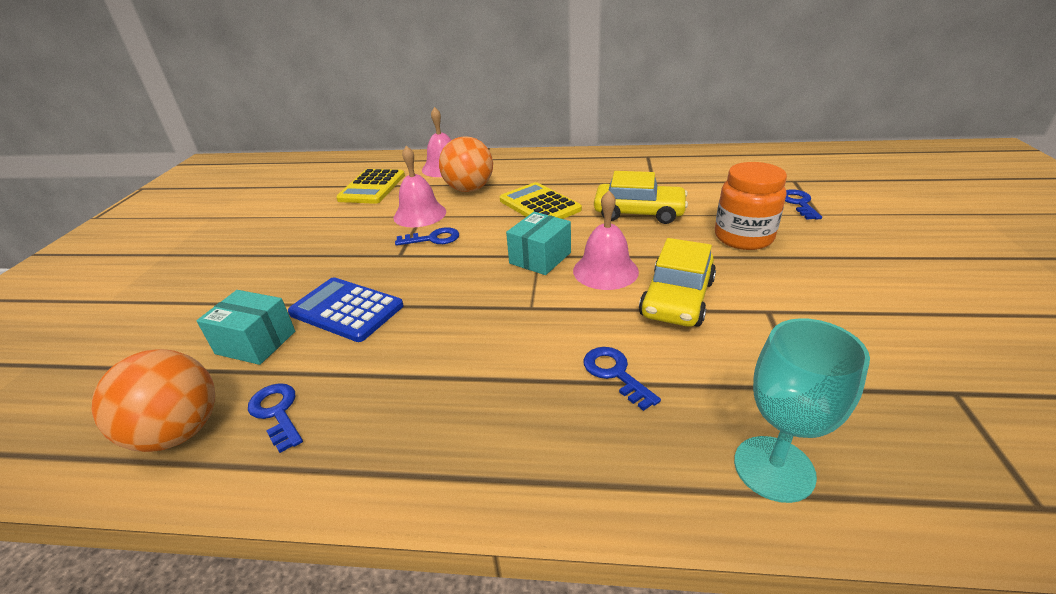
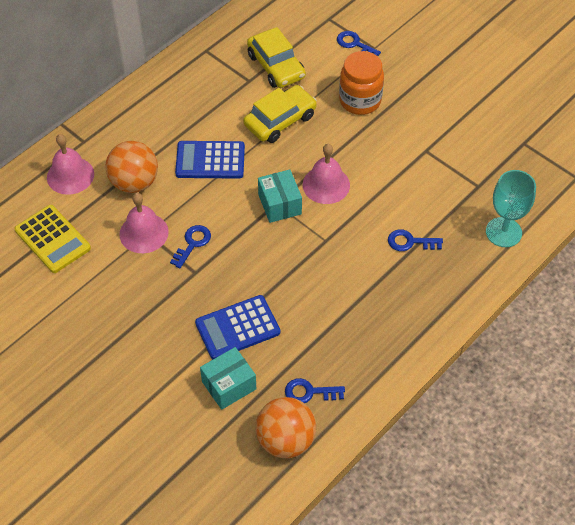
camera: 55 degrees left, 20 degrees up
(539, 205) = (210, 160): yellow calculator -> blue calculator
(677, 298) = (381, 175): yellow car -> yellow car (276, 66)

